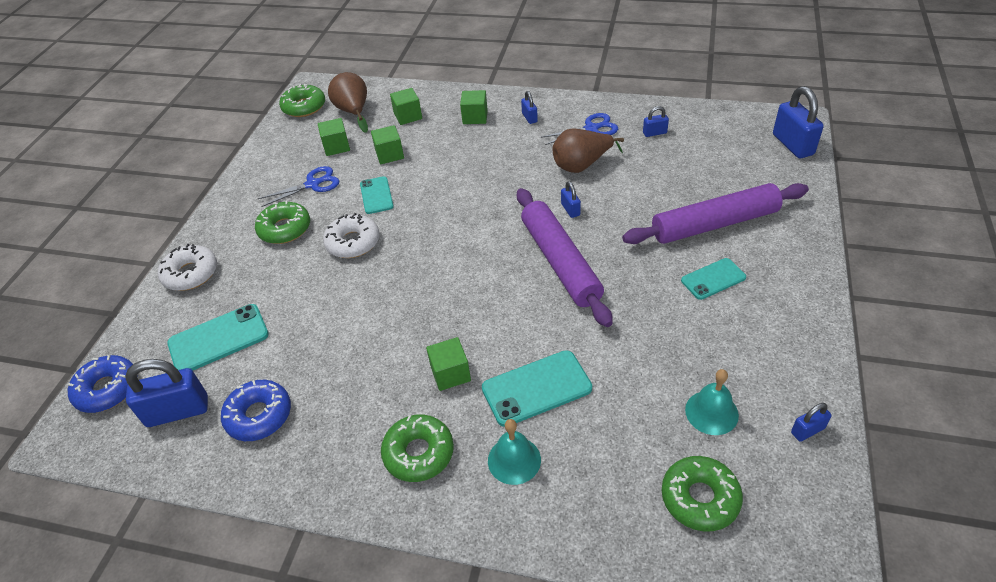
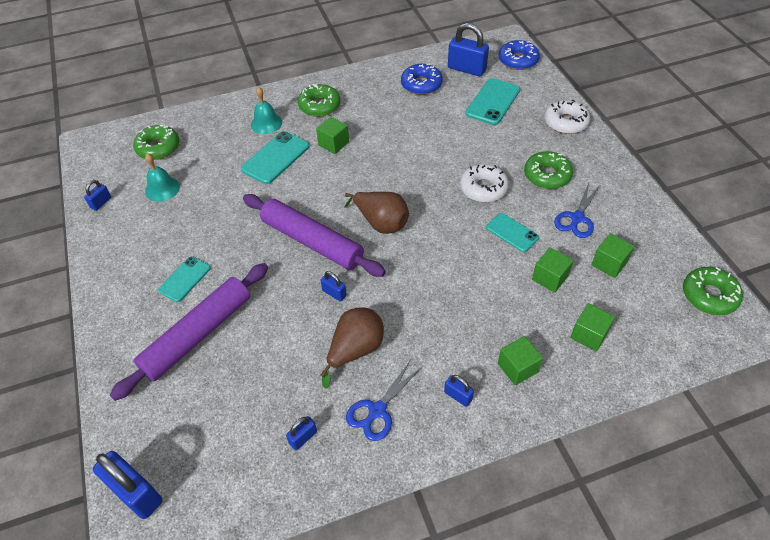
camera: 145 degrees right, 5 degrees up
(178, 411) = (466, 69): blue padlock -> blue padlock turned 75 degrees clockwise
(353, 112) = (650, 313): brown pear -> brown pear (381, 223)

